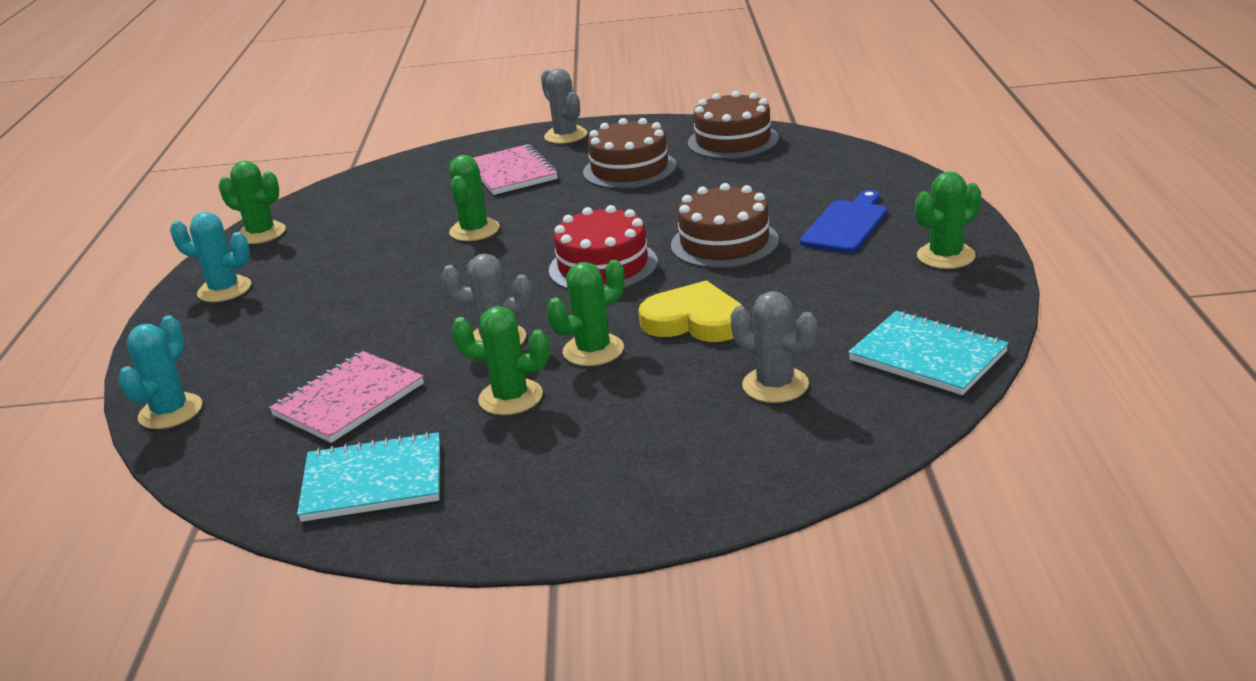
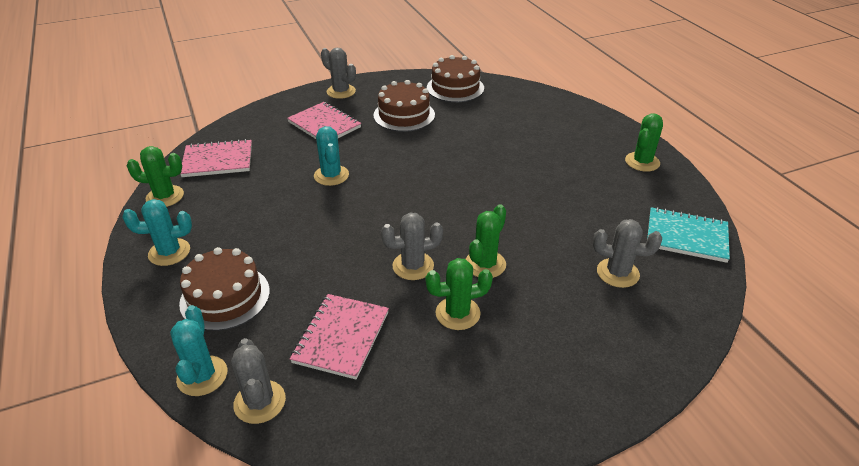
camera: 25 degrees left, 10 degrees up
(211, 446) = (260, 402): none -> grey cactus
(349, 201) = (218, 160): none -> pink notebook
(373, 481) = (411, 407): turquoise notebook -> none
(474, 230) = (331, 175): green cactus -> turquoise cactus
(603, 266) = (442, 194): red cake -> none
(694, 321) = (532, 230): yellow heart -> none
(724, 243) = (507, 167): brown cake -> brown cake (225, 297)
(846, 225) = (569, 145): blue cutting board -> none

